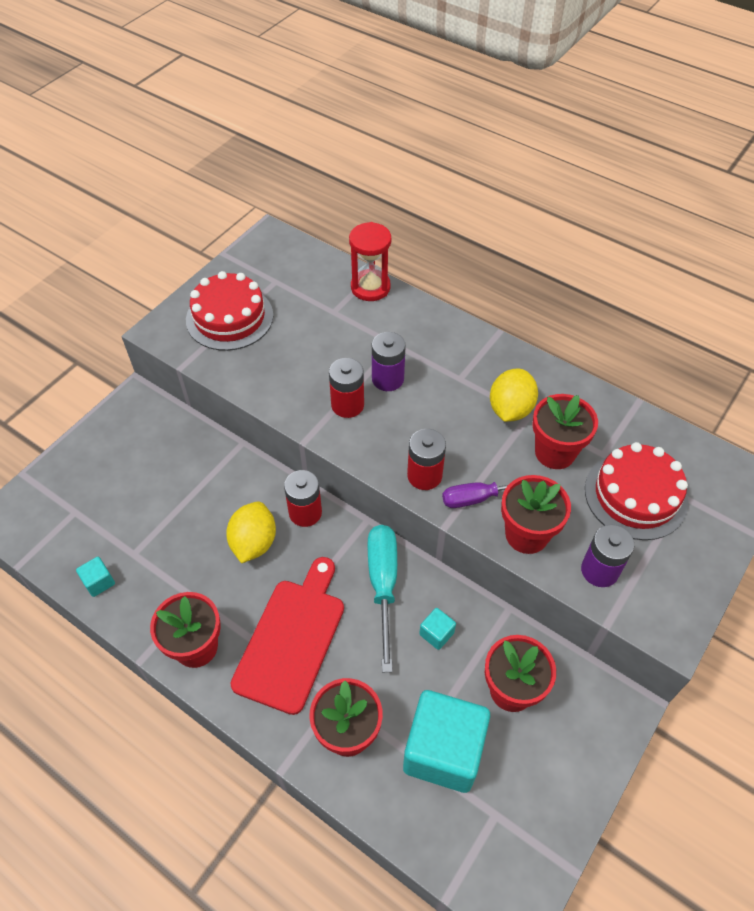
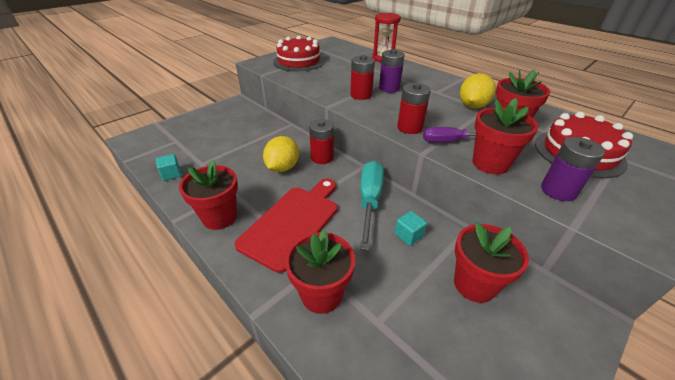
camera: 10 degrees right, 15 degrees down
(443, 751) = (408, 324): turquoise cube -> none

